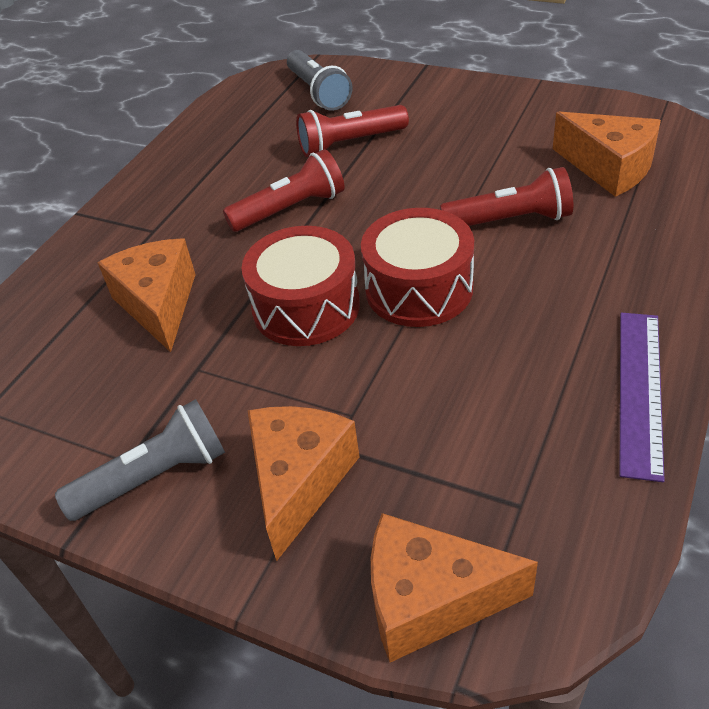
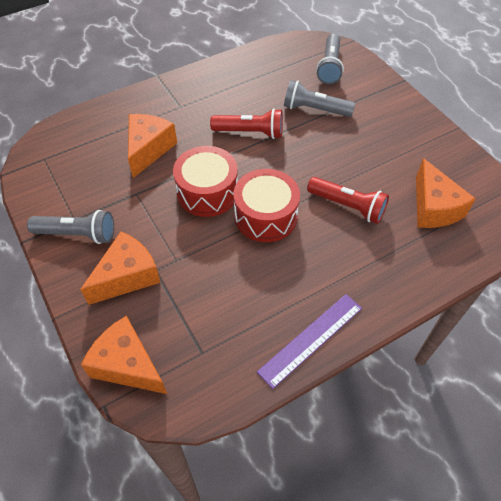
camera: 30 degrees right, 10 degrees up
(350, 143) = (315, 109): red flashlight -> grey flashlight

